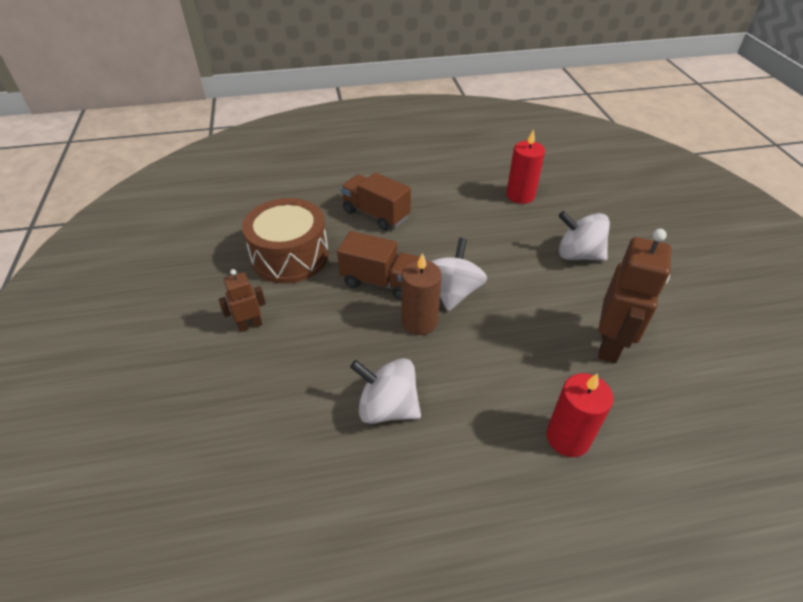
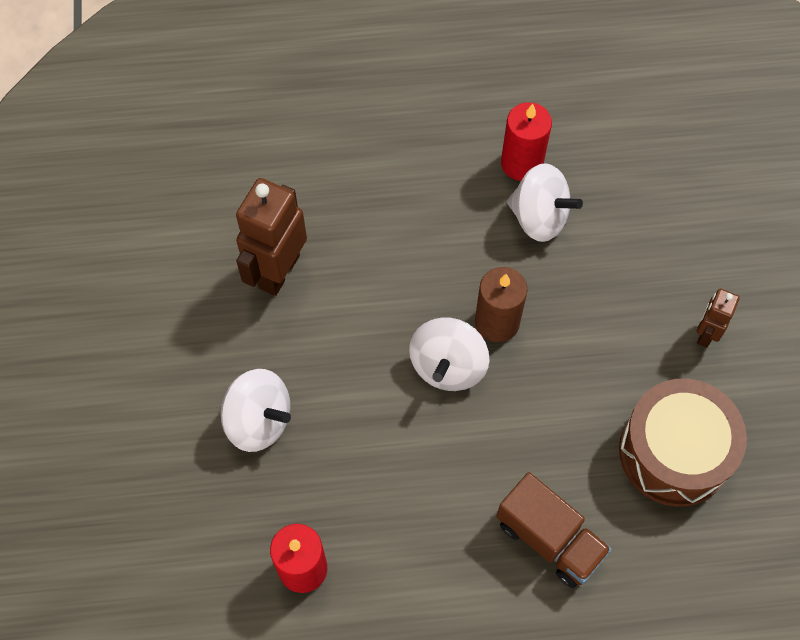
camera: 175 degrees left, 20 degrees up
(250, 325) = (705, 333): brown robot -> brown robot turned 135 degrees clockwise
(381, 281) = (543, 392): brown truck -> none
(568, 437) = (364, 173): red candle -> red candle (521, 163)

